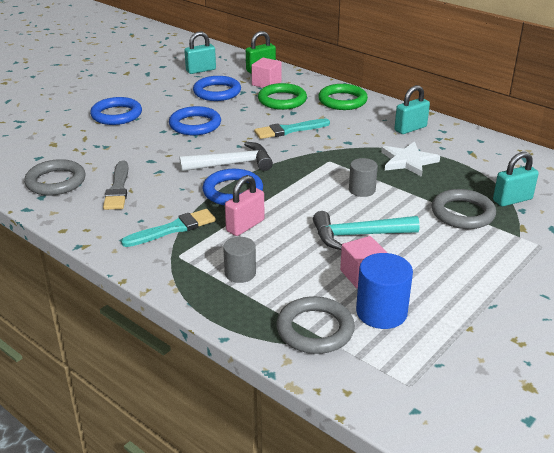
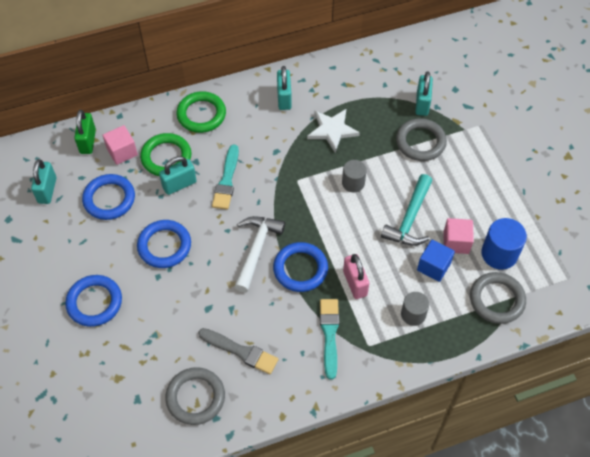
camera: 60 degrees left, 25 degrees up
(261, 113) = (179, 184): none -> turquoise padlock
(314, 269) = (433, 266): none -> blue cube

